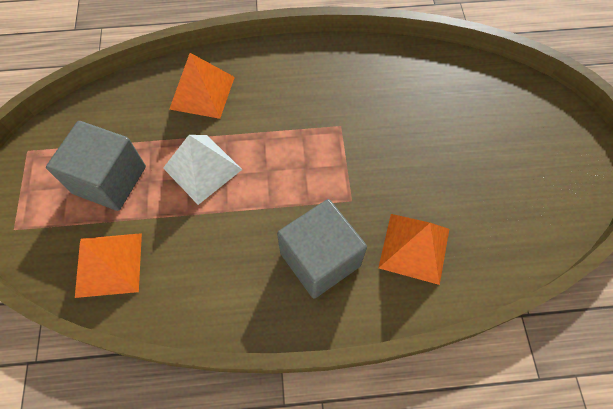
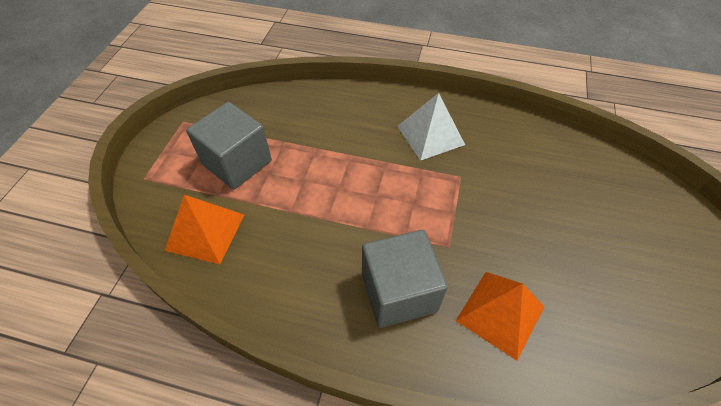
camera: 20 degrees right, 10 degrees down
(202, 93) = (343, 115): orange pyramid -> none
(202, 168) = (319, 176): white pyramid -> white pyramid (430, 135)

